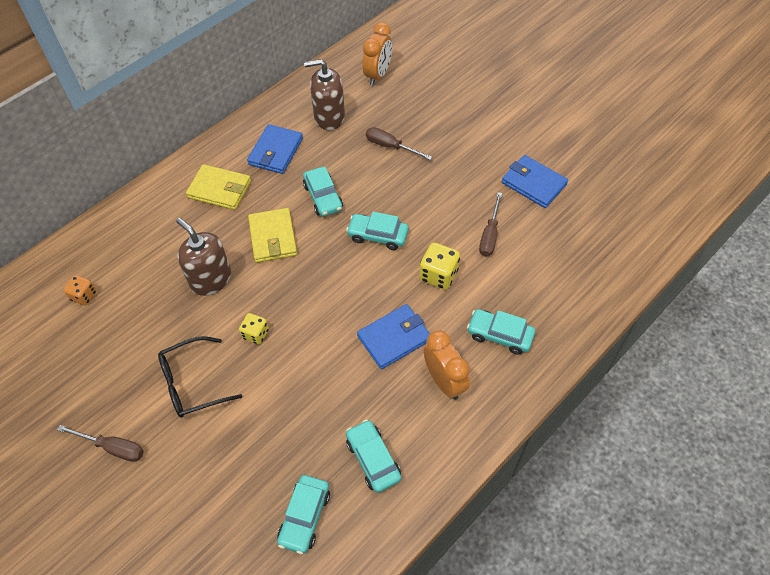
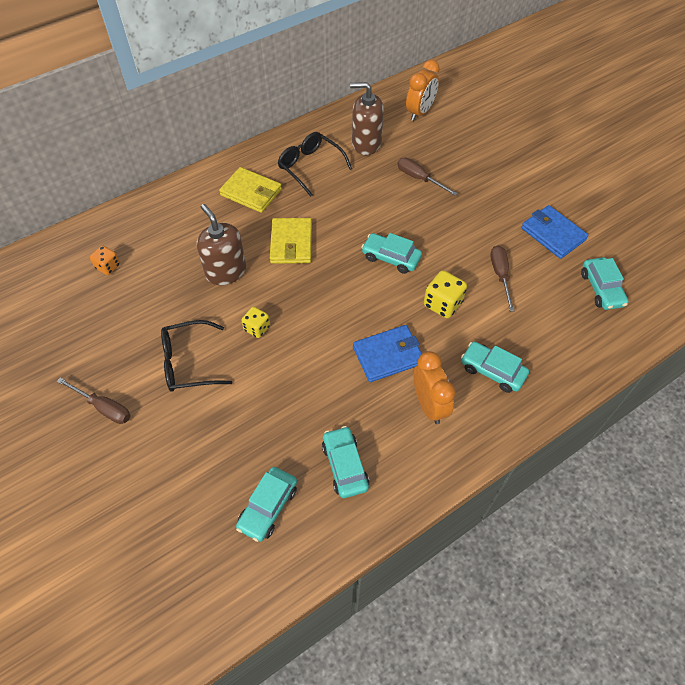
camera: 10 degrees right, 0 degrees up
(276, 151) = (310, 166): blue wallet -> black glasses
(323, 197) = (346, 214): turquoise car -> turquoise car (601, 289)
(490, 235) = (500, 275): brown screwdriver -> brown screwdriver turned 150 degrees clockwise

